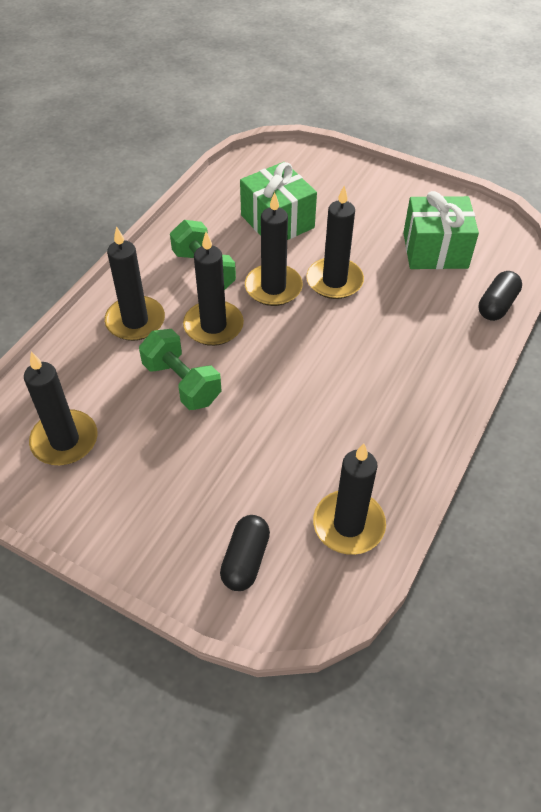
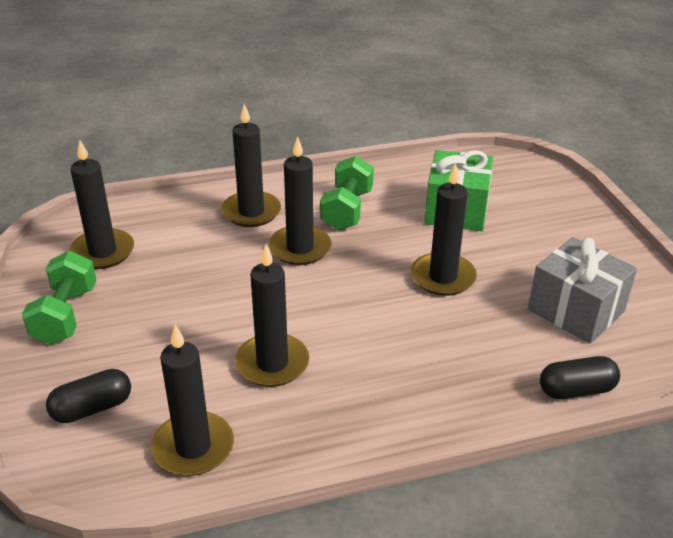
camera: 45 degrees right, 15 degrees down
(182, 383) = (223, 269): green dumbbell -> green dumbbell (65, 315)
(273, 287) = (384, 251): black candle -> black candle (272, 363)
(435, 250) = (576, 310): green gift -> grey gift

